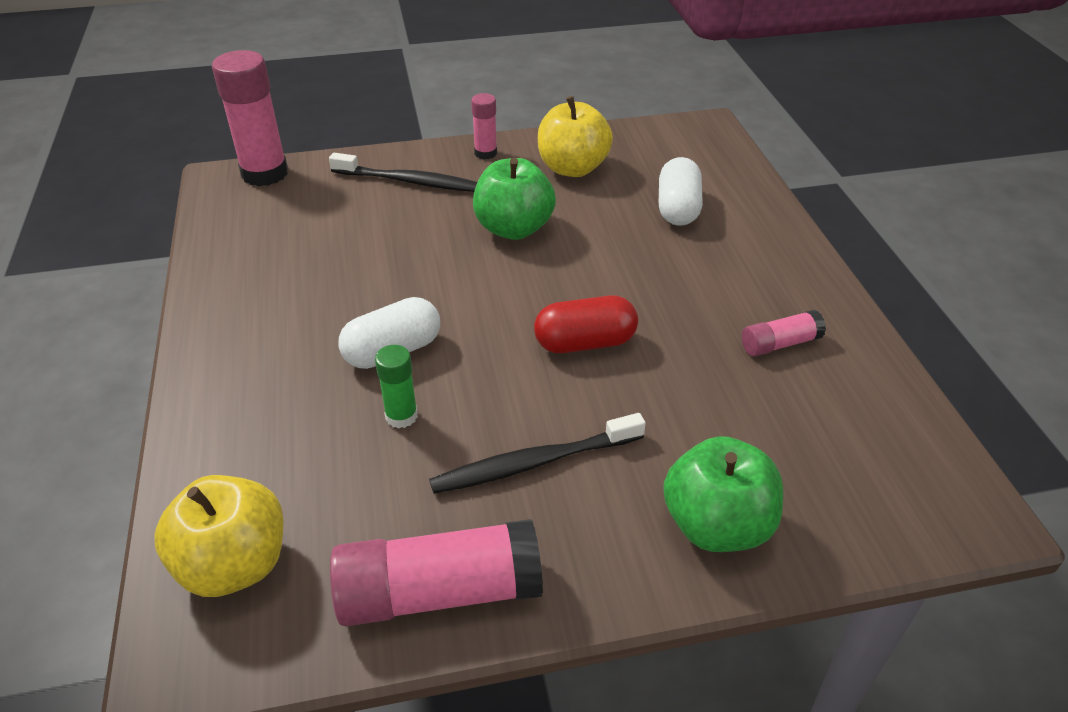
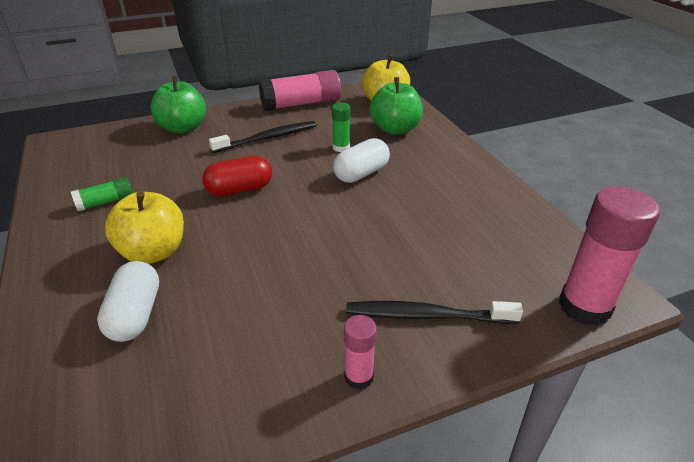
camera: 170 degrees right, 5 degrees down
(514, 228) = (302, 270): green apple -> green apple (395, 129)
(572, 168) = (246, 363): yellow apple -> yellow apple (153, 252)
(780, 344) = (105, 202): pink glue stick -> green glue stick

